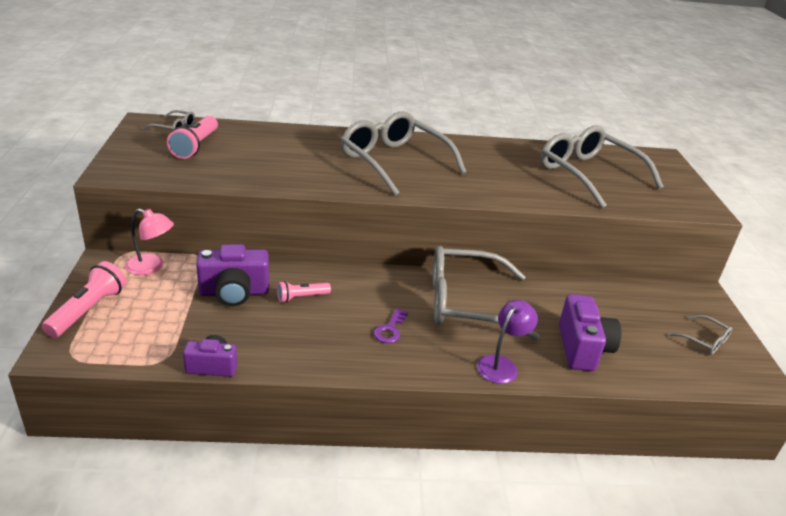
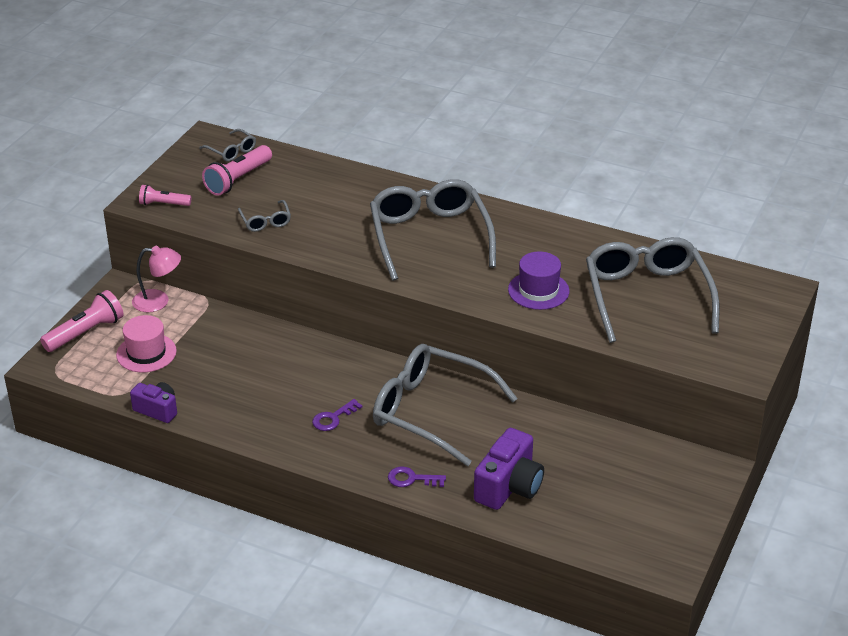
camera: 30 degrees right, 5 degrees up
(151, 267) = (158, 301): pink lamp -> pink lamp turned 45 degrees counterclockwise
(166, 314) = (146, 353): none -> pink hat
(234, 292) = (216, 345): purple camera -> none
(301, 297) = (274, 365): pink flashlight -> pink flashlight (163, 204)
(501, 364) = (411, 479): purple lamp -> purple key
(512, 183) = (538, 290): none -> purple hat
(704, 340) = (653, 516): grey glasses -> grey glasses (265, 221)

